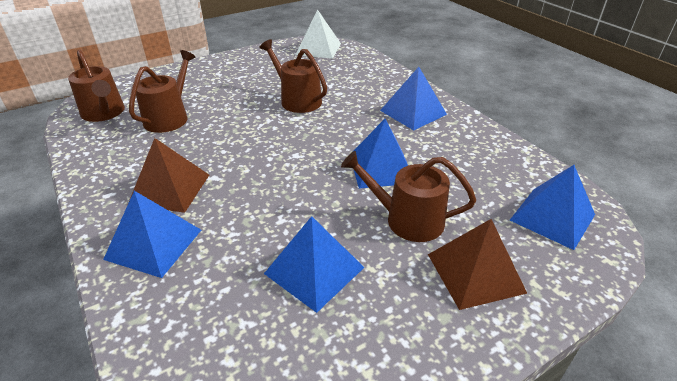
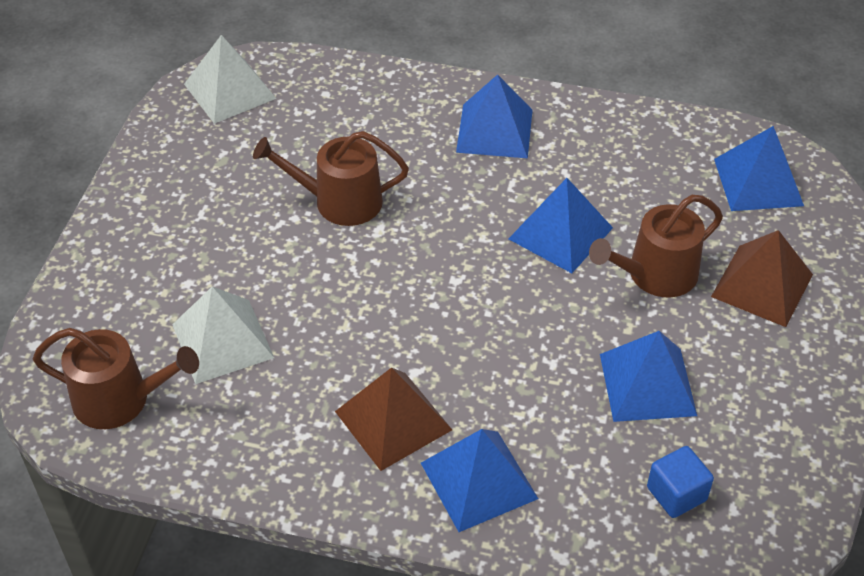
camera: 45 degrees left, 10 degrees up
(169, 117) = (223, 341): brown watering can -> white pyramid
(231, 347) = (676, 494): none -> blue cube

